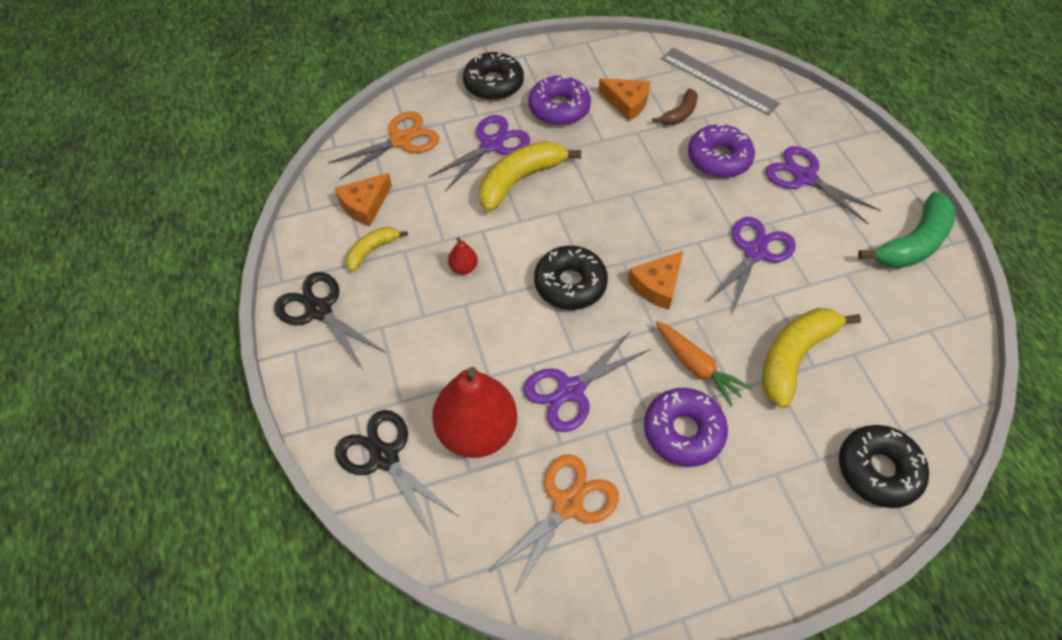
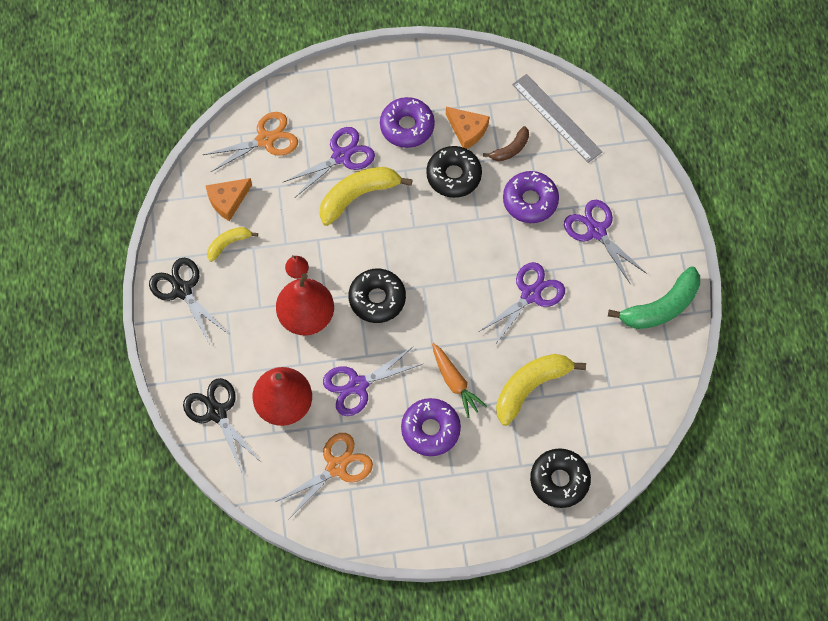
camera: 10 degrees right, 10 degrees up
(485, 317) = (306, 316): none -> red pear
(493, 84) = (355, 91): black donut -> black donut (453, 175)
(657, 285) = (444, 311): orange cheese -> none

